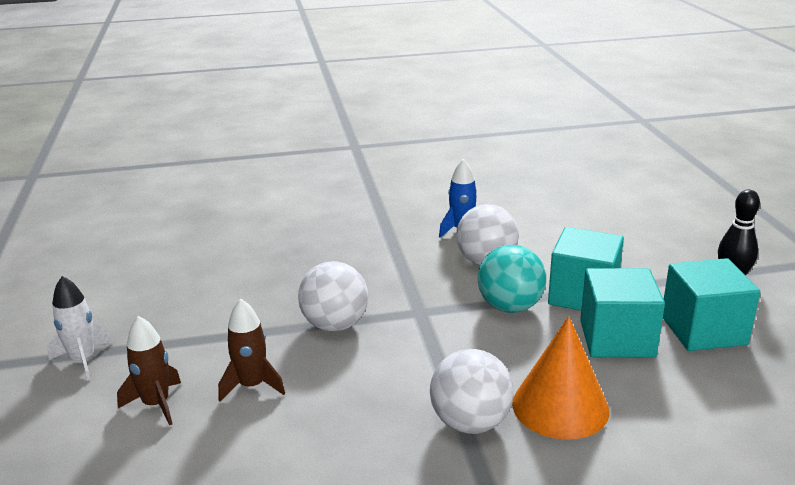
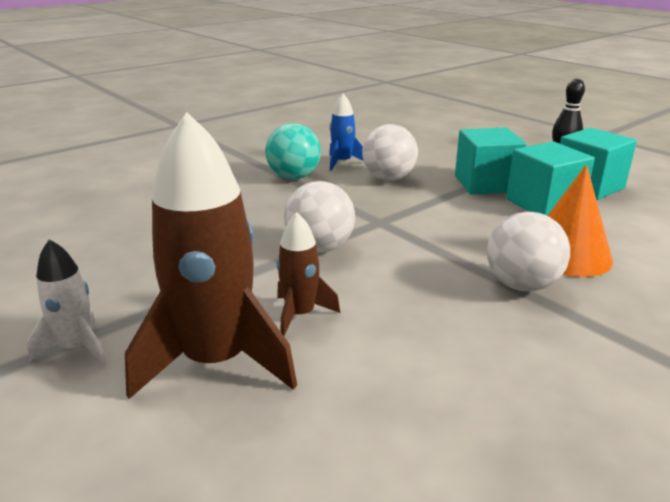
camera: 30 degrees left, 0 degrees up
(156, 404) = (216, 361): brown rocket -> brown rocket, size x1.99
(510, 307) = (445, 202): turquoise ball -> turquoise ball (293, 177)

